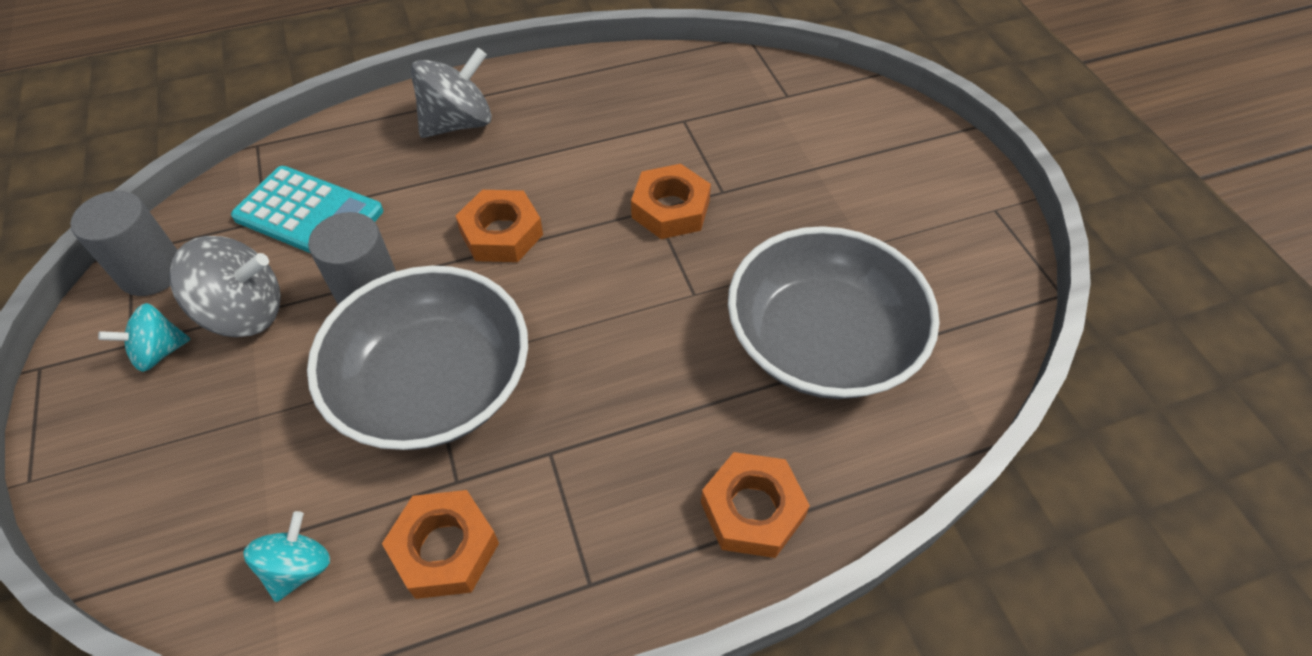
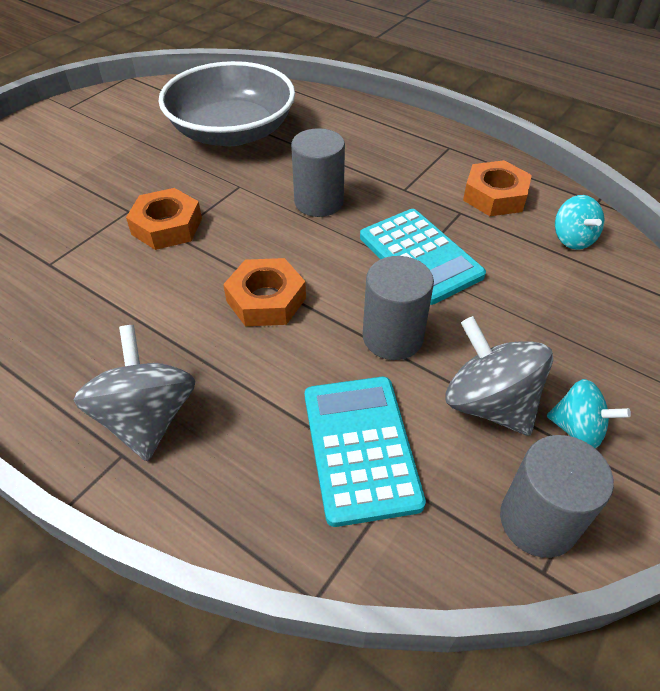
camera: 125 degrees left, 5 degrees down
(298, 568) = (572, 239): turquoise spinning top -> turquoise spinning top turned 90 degrees counterclockwise
(433, 384) = (420, 256): grey bowl -> turquoise calculator
(458, 123) = (147, 418): grey spinning top -> grey spinning top turned 60 degrees clockwise
(601, 349) = (319, 202): none -> grey cylinder
(752, 510) = (357, 119): orange nut -> none

